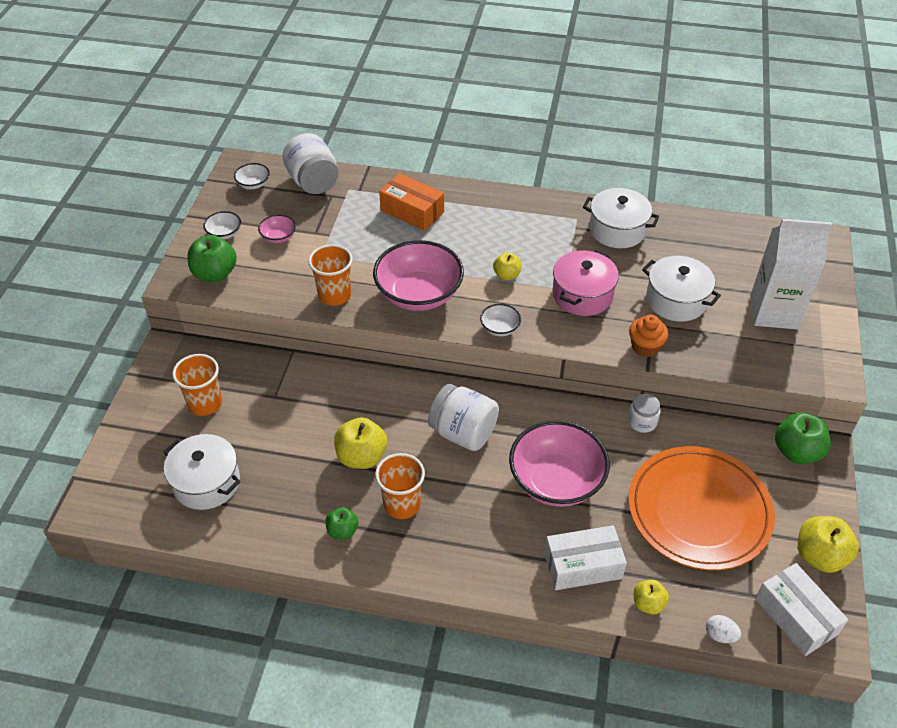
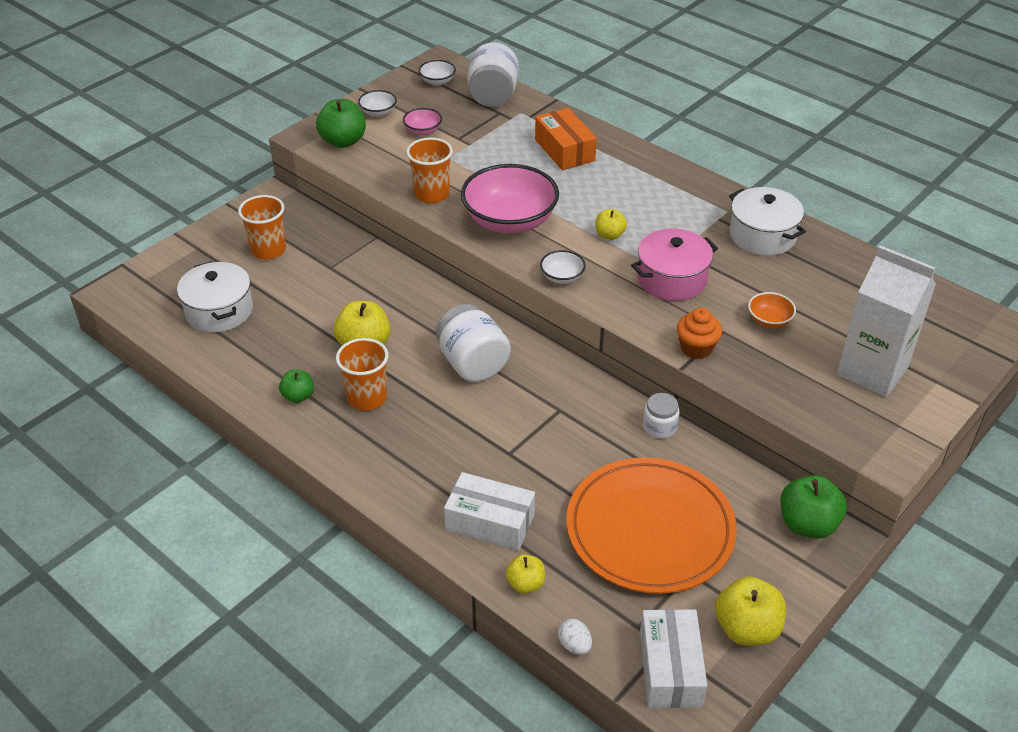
camera: 30 degrees right, 5 degrees down
(556, 480) = (527, 440): pink bowl -> none
(676, 300) = (769, 320): white pot -> orange bowl

